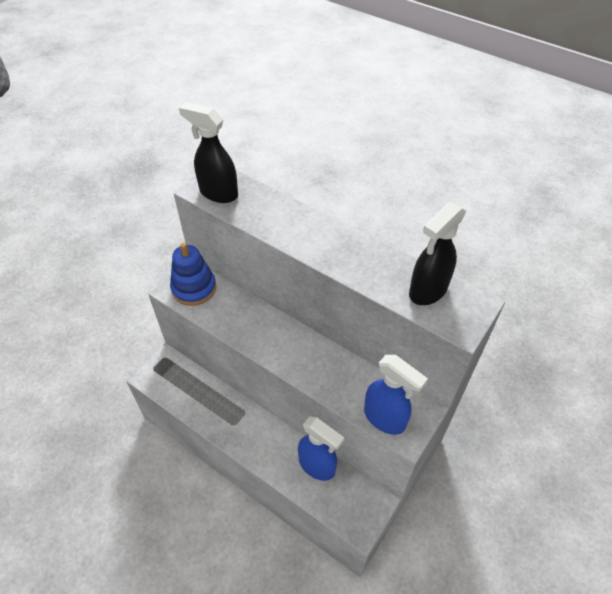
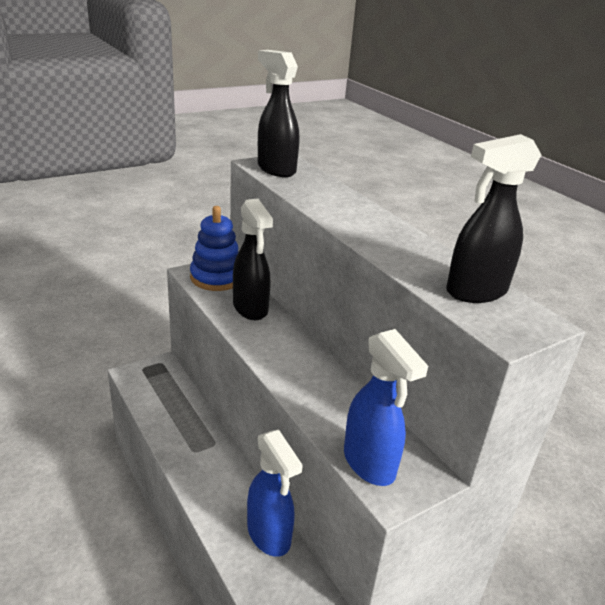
camera: 20 degrees right, 20 degrees down
(238, 312) = (250, 309): none -> black spray bottle

